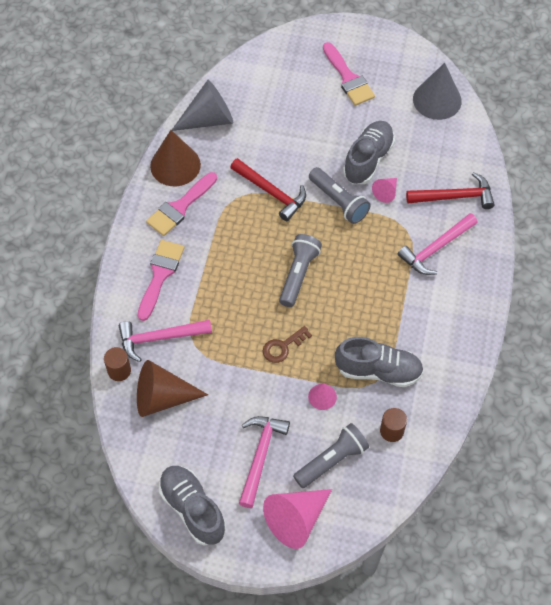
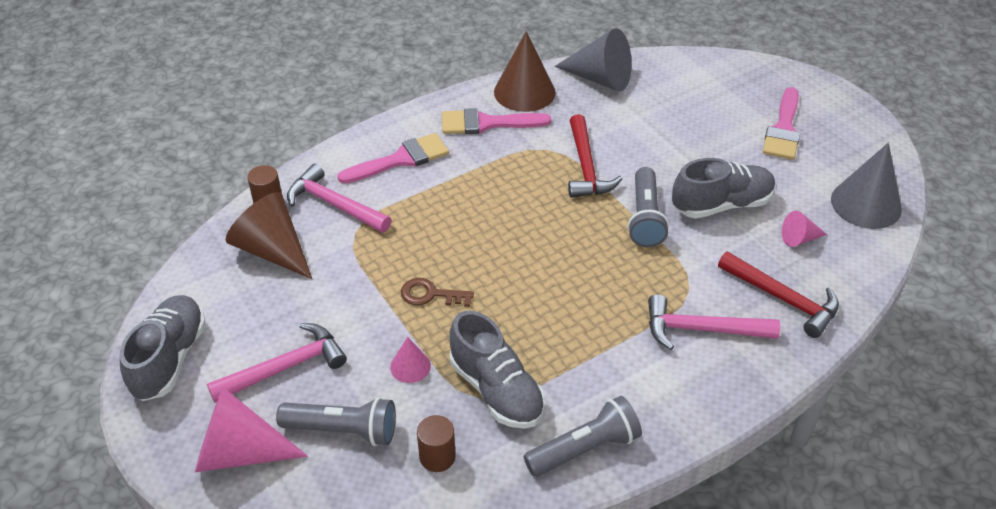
camera: 45 degrees right, 15 degrees down
(298, 274) = (525, 248): grey flashlight -> grey flashlight (585, 449)
(386, 192) = (706, 243): pink cone -> pink cone (799, 239)

